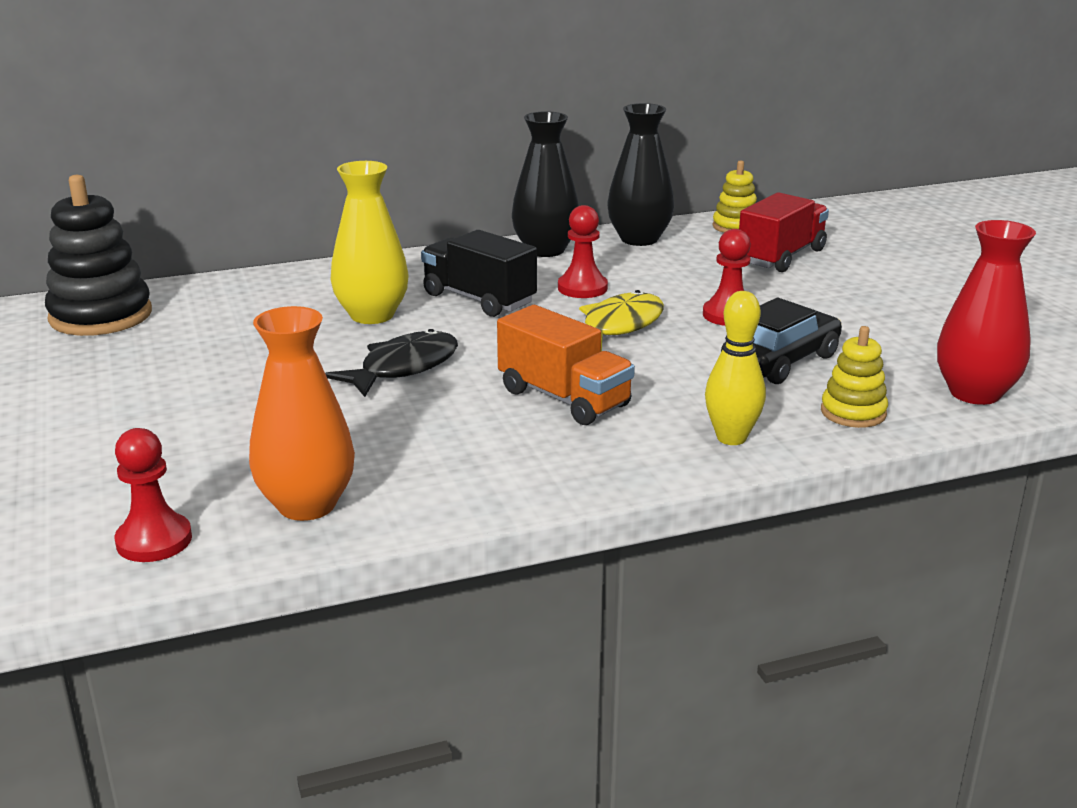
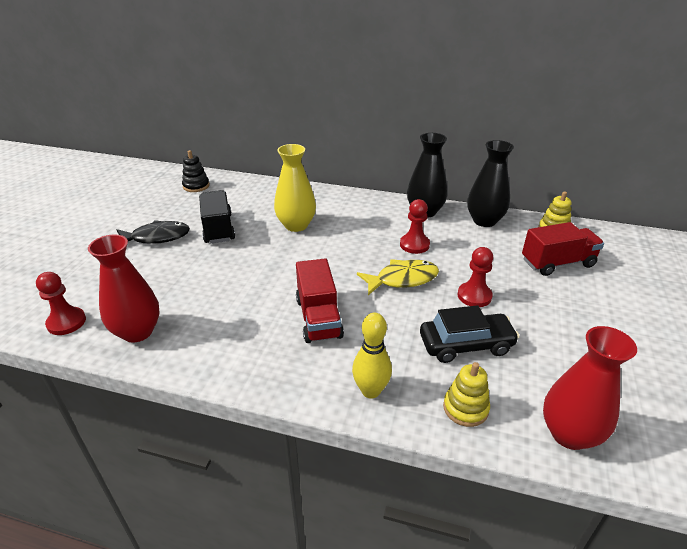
camera: 35 degrees right, 10 degrees up
(101, 316) = (196, 186): black stacking toy -> black stacking toy, size x0.56
(307, 505) = (137, 331): orange vase -> red vase
(403, 368) = (271, 264): black fish -> black fish (156, 237)
(479, 299) = (355, 233): black truck -> black truck (218, 228)
(564, 398) = (318, 318): orange truck -> red truck

